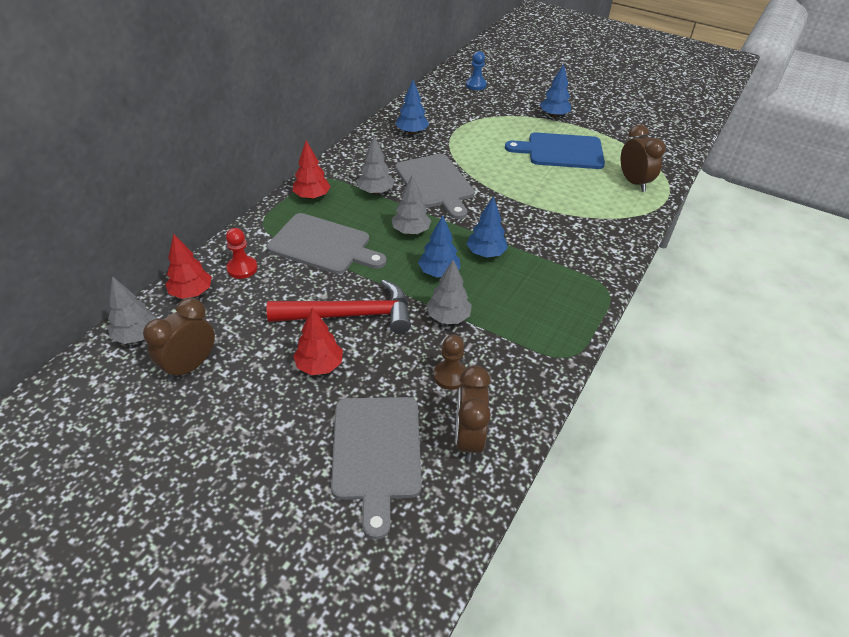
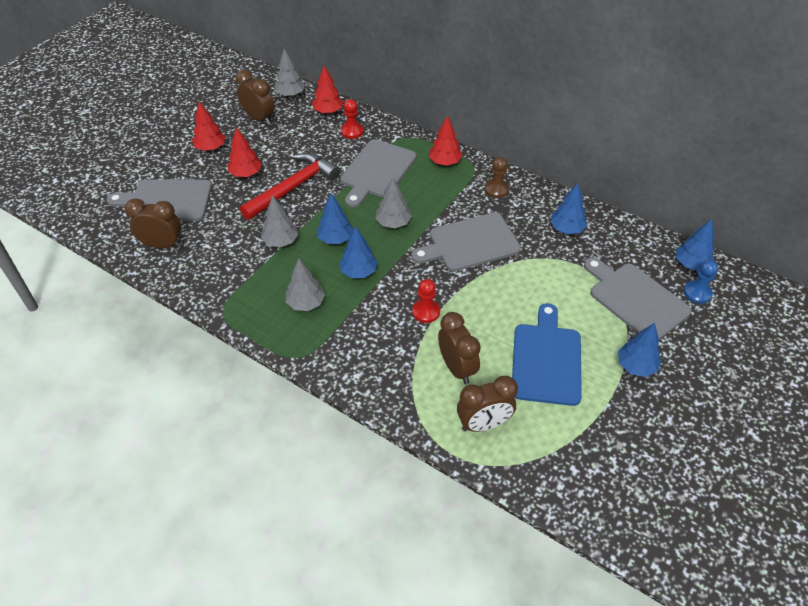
camera: 95 degrees right, 5 degrees up
(254, 416) = (211, 148): none -> red tree
(350, 315) = (293, 187): red hammer -> red hammer turned 135 degrees counterclockwise
(375, 191) = (454, 201): grey tree -> grey tree (306, 303)
(446, 84) = (691, 264): none -> blue tree
(450, 376) = (220, 239): brown pawn -> brown pawn (496, 189)
(488, 109) = (635, 299): none -> grey cutting board
(528, 210) = (426, 311): none -> red pawn
(585, 194) = (457, 368): none -> brown clock

